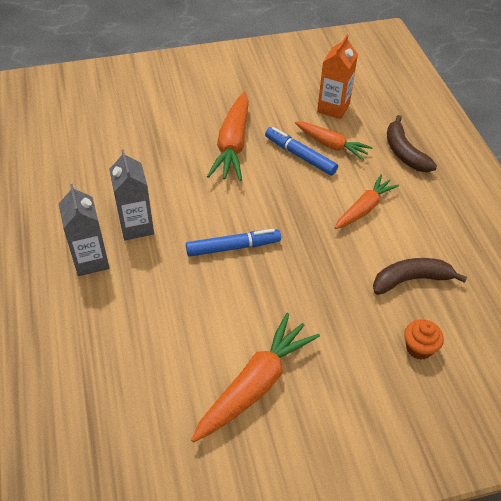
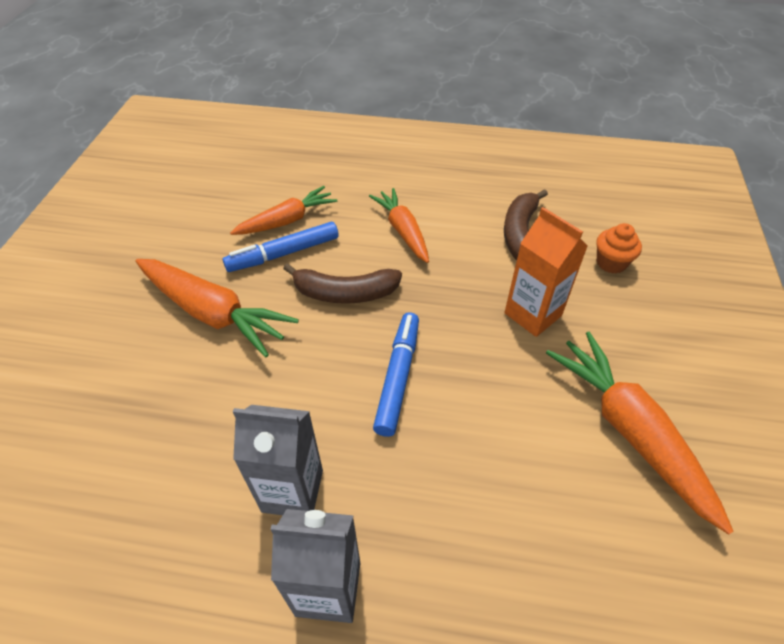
camera: 65 degrees left, 0 degrees up
(333, 108) = (228, 196): orange carton -> orange carton (533, 314)
(404, 152) = (341, 170): brown banana -> brown banana (344, 293)

